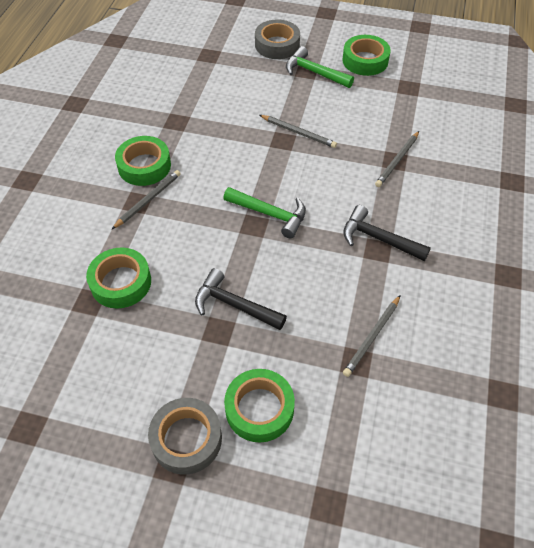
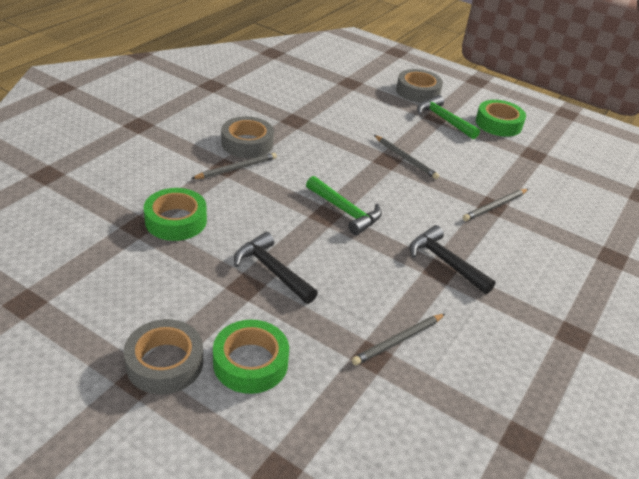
camera: 15 degrees right, 15 degrees down
(144, 166) = (247, 143): green tape -> grey tape

